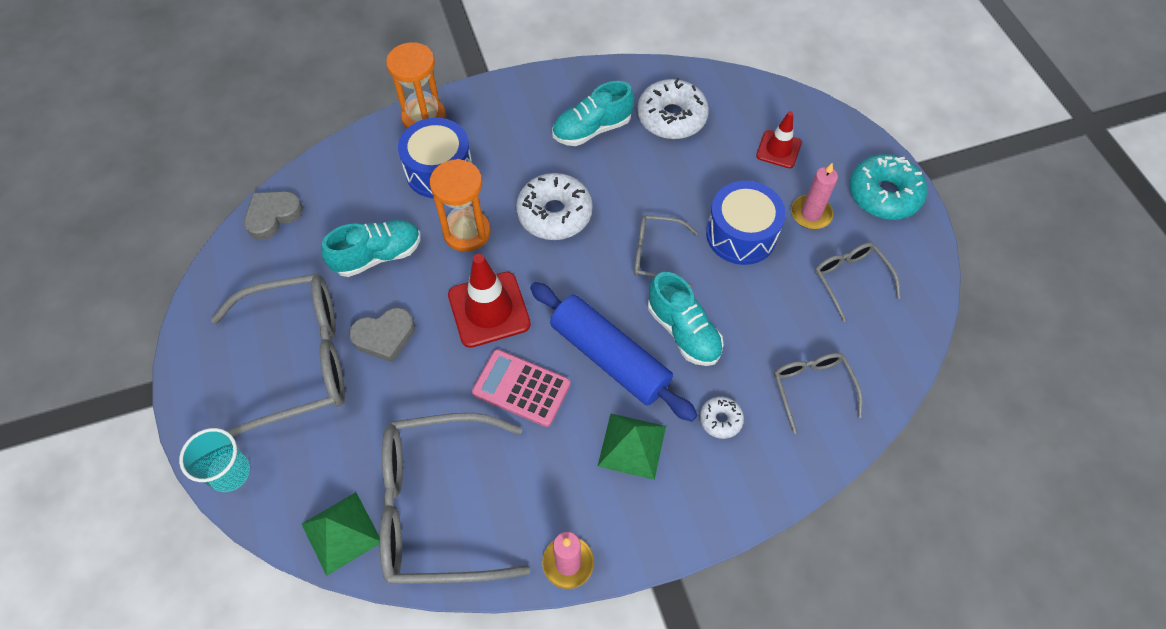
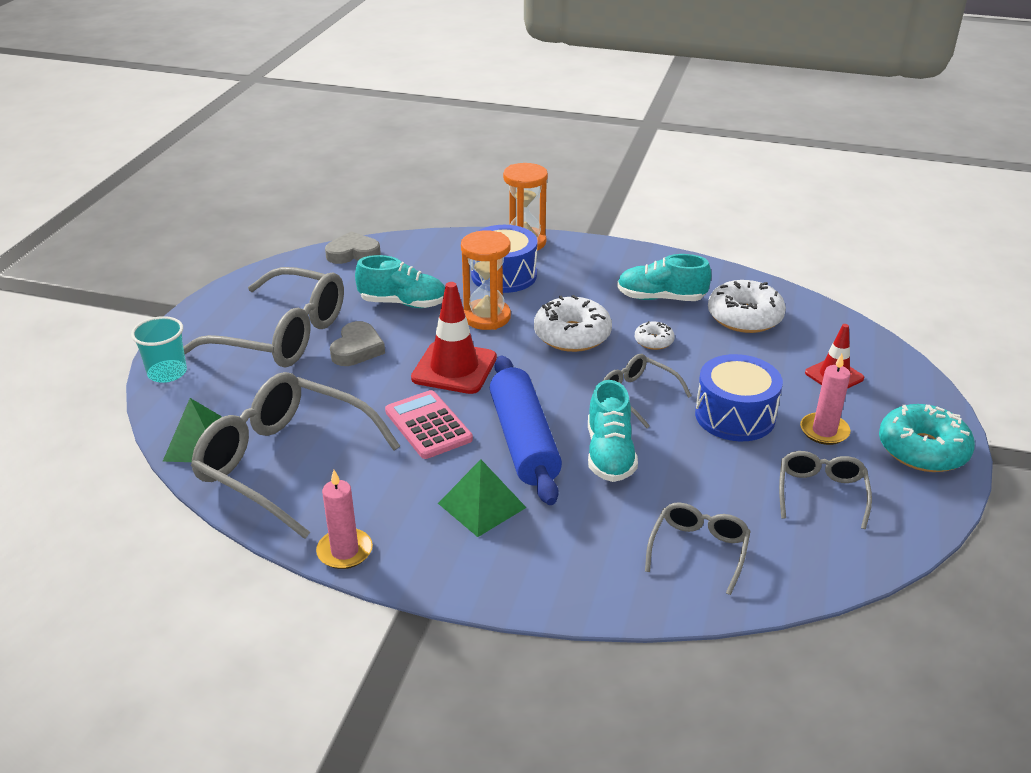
camera: 35 degrees right, 25 degrees down
(384, 336) = (357, 349): grey heart -> grey heart turned 90 degrees counterclockwise
(720, 420) = (582, 528): white donut -> white donut (653, 341)

